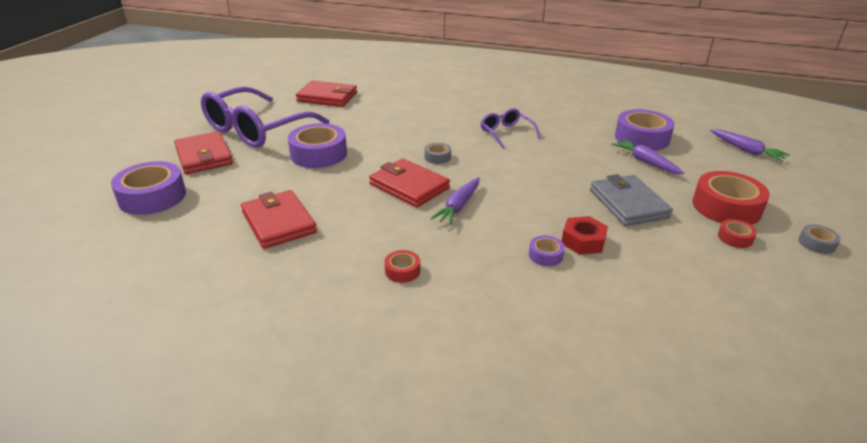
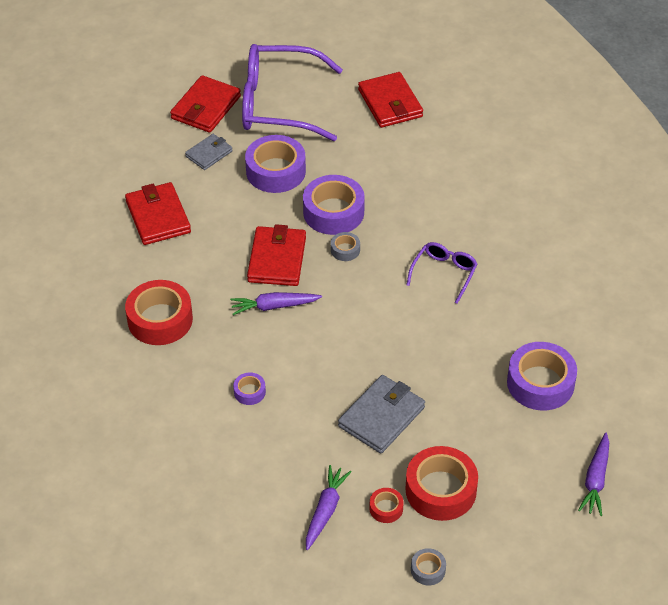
camera: 55 degrees right, 15 degrees up
(152, 197) = (128, 126): purple tape -> purple tape (333, 212)
(253, 173) = (209, 154): none -> grey wallet
(279, 222) = (158, 217): red wallet -> red wallet turned 45 degrees counterclockwise
(402, 271) = (160, 320): red tape -> red tape, size x2.12
(583, 241) = (290, 407): red nut -> none
(645, 162) = (483, 403): purple carrot -> purple carrot (325, 510)

